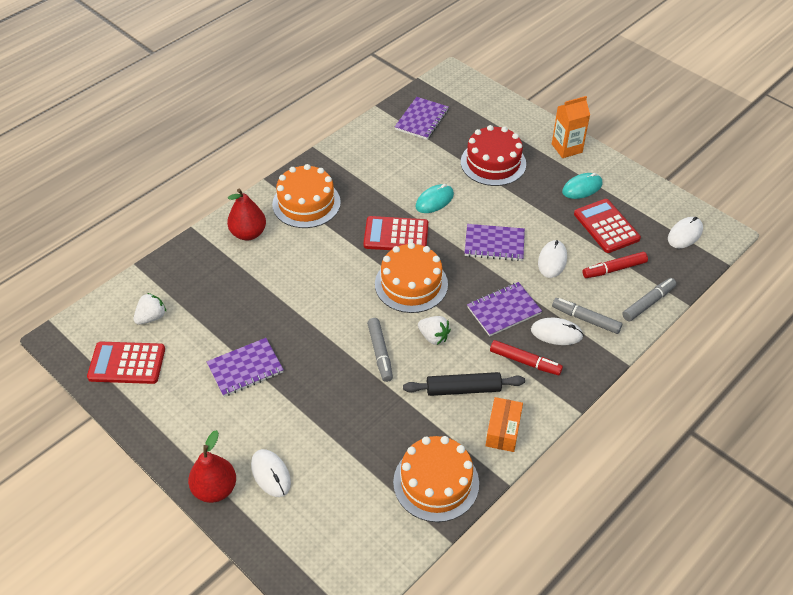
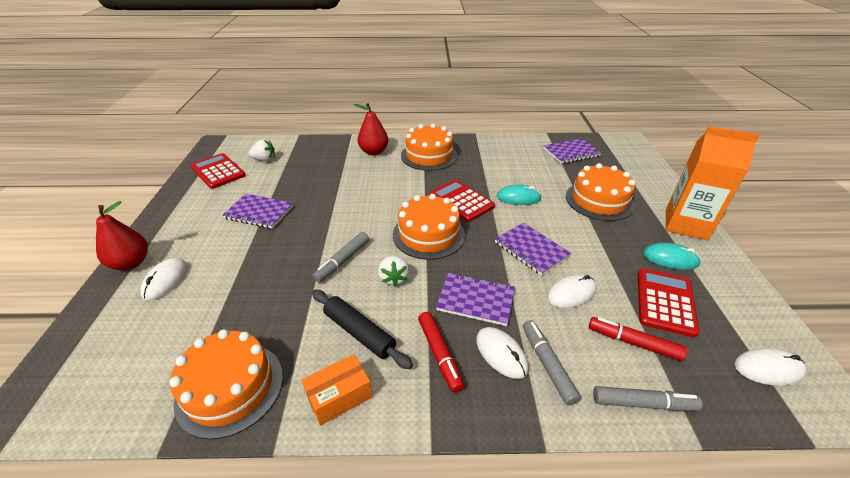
camera: 45 degrees right, 10 degrees down
(493, 163) = (599, 200): red cake -> orange cake
(566, 148) = (685, 224): orange carton -> orange carton, size x1.51

